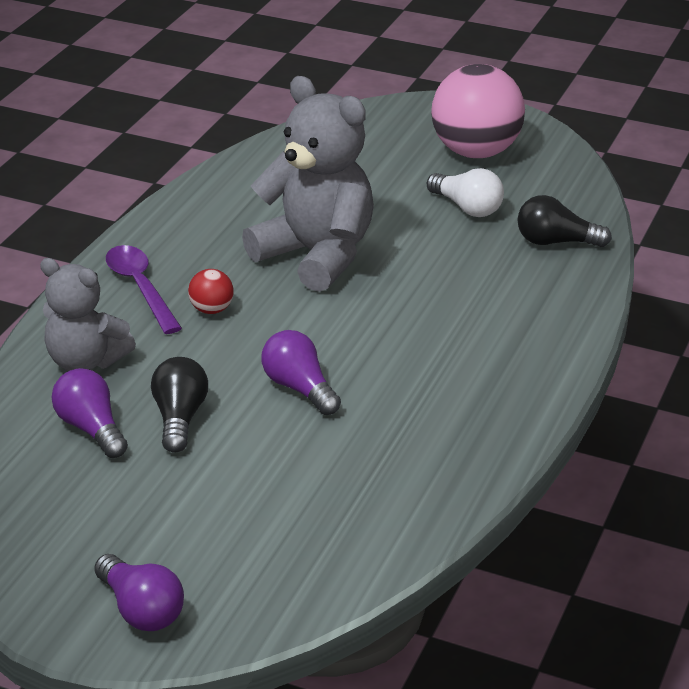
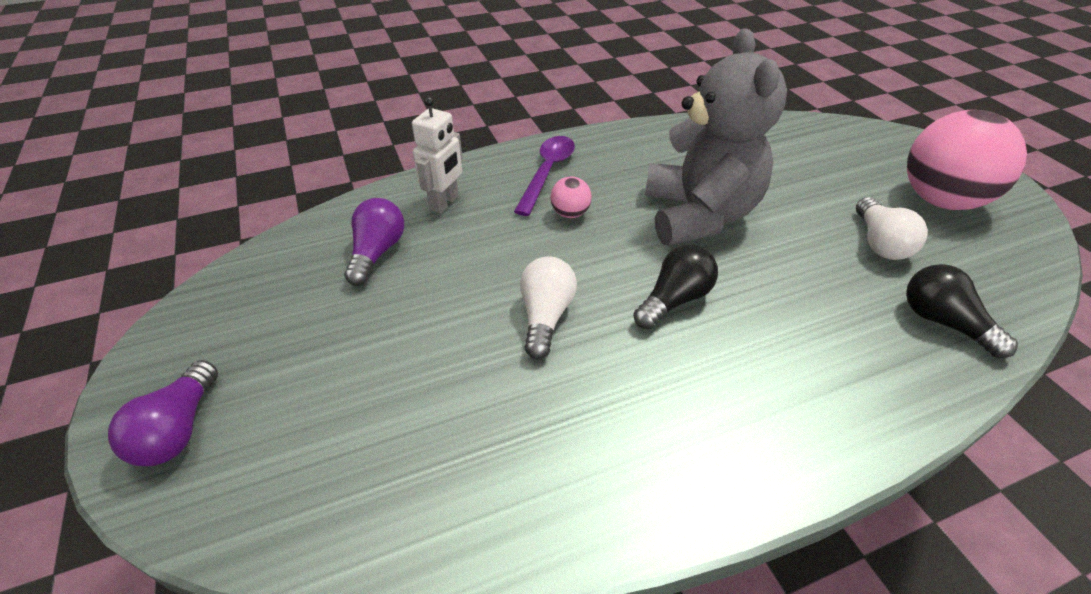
camera: 45 degrees right, 10 degrees up
(86, 361) = (445, 203): grey teddy bear -> white robot
(179, 418) = (435, 283): black light bulb -> black light bulb (674, 300)
(211, 310) = (570, 213): red ball -> pink ball
(299, 388) = (545, 316): purple light bulb -> white light bulb

